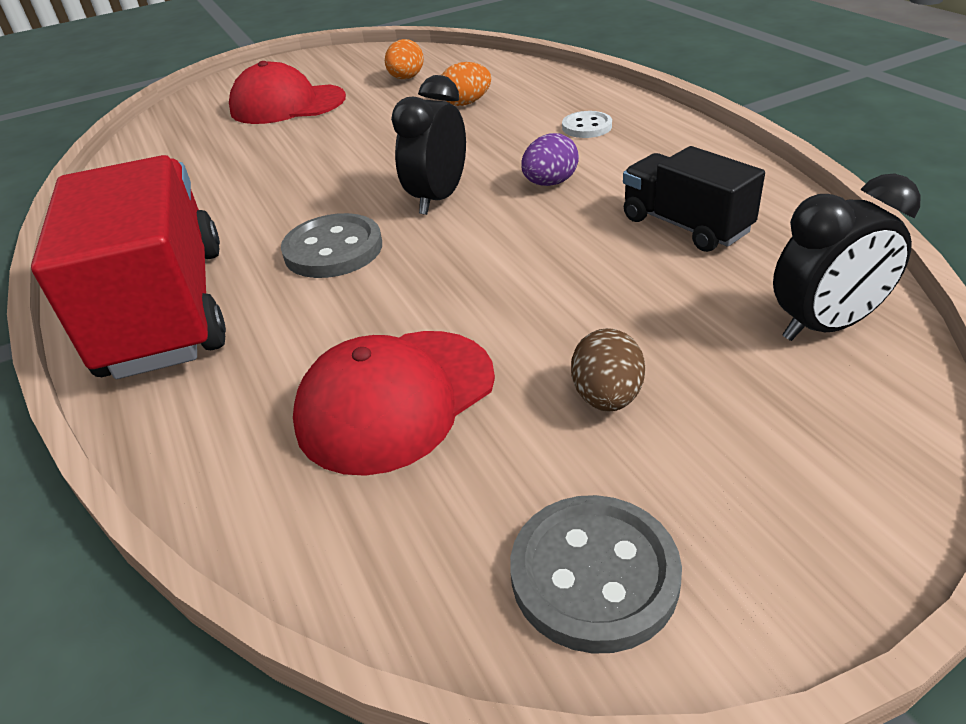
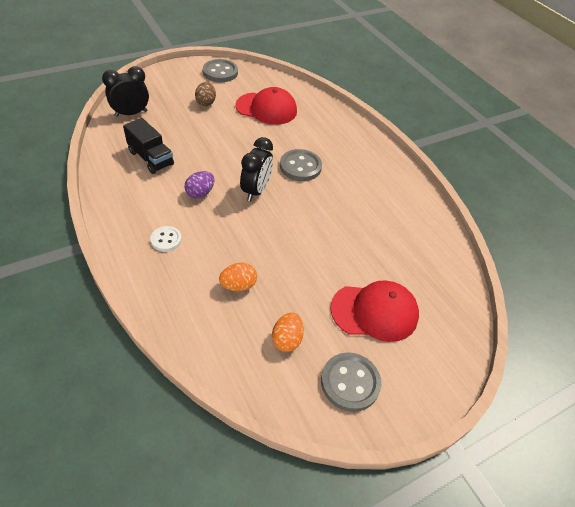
camera: 170 degrees right, 10 degrees up
(166, 310) = (357, 147): red truck -> none
(343, 66) = (350, 382): none -> grey button
(395, 400) = (266, 108): red cap -> red cap turned 60 degrees clockwise

